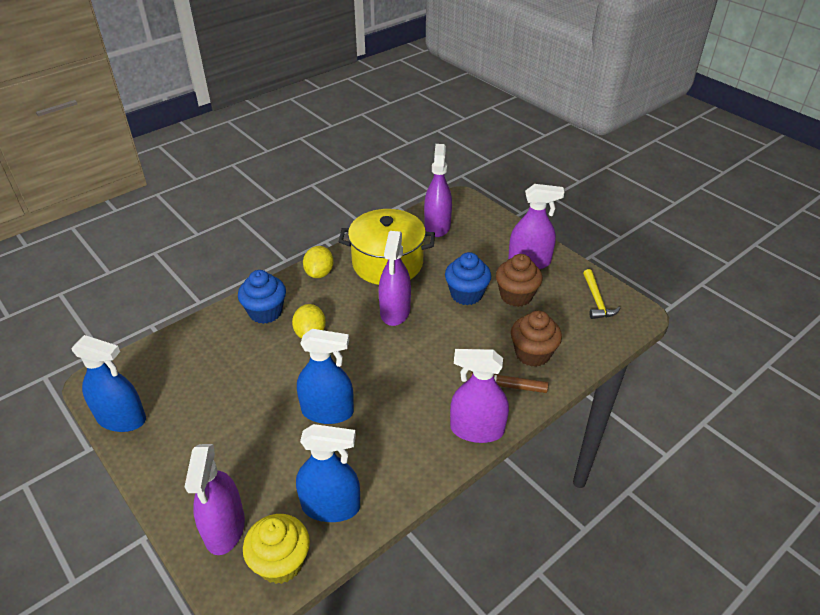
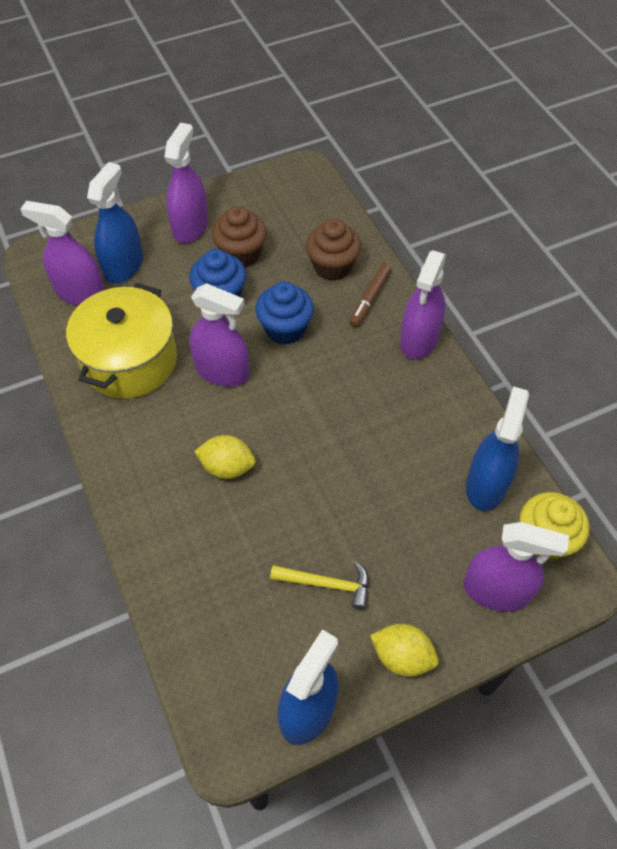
camera: 75 degrees left, 15 degrees up
(265, 312) = (167, 514): blue cupcake -> blue cupcake (285, 329)
(319, 273) = (115, 439): yellow lemon -> yellow lemon (402, 656)
(327, 411) = (360, 468): blue spray bottle -> blue spray bottle (123, 266)
(596, 300) = (275, 193): yellow hammer -> yellow hammer (327, 584)

